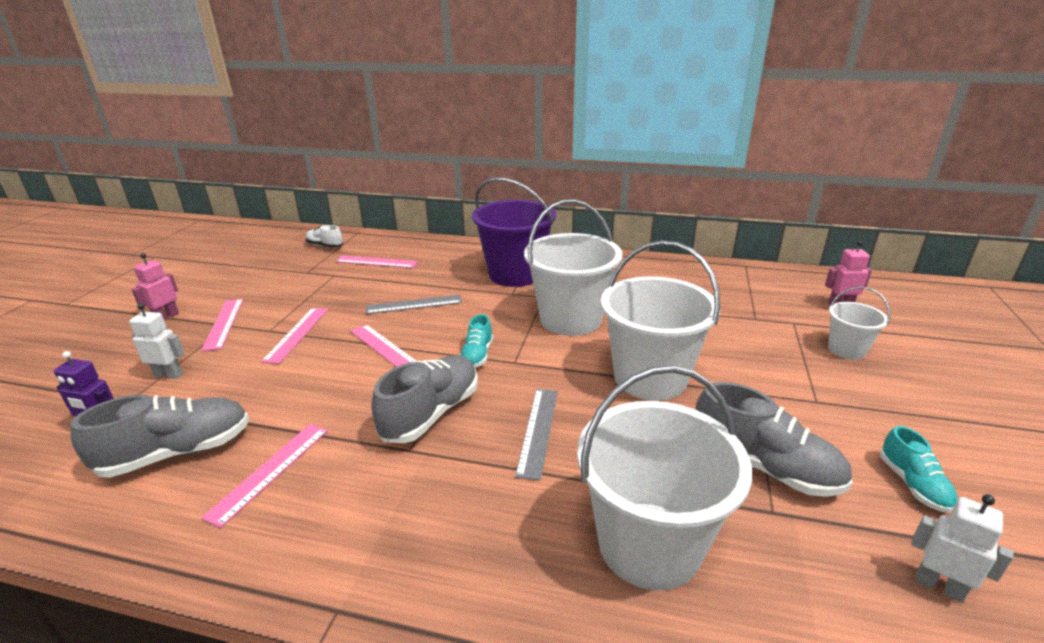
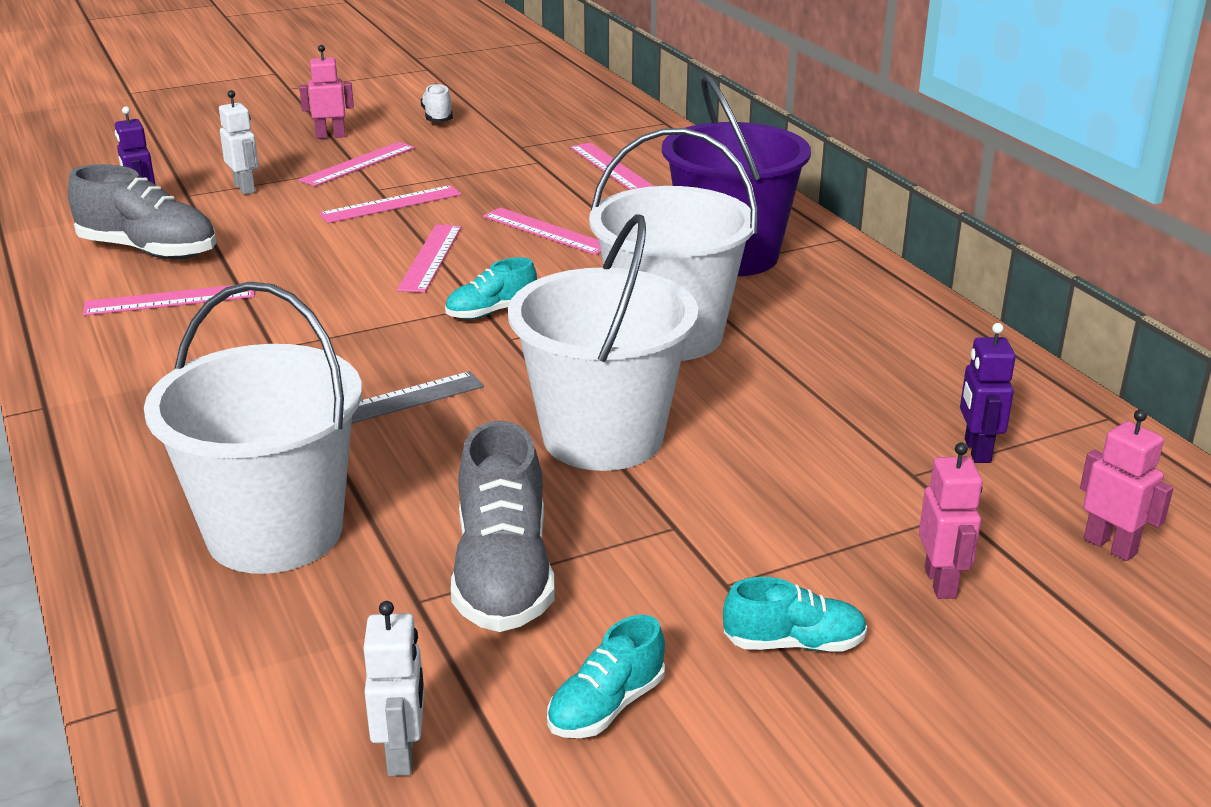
camera: 50 degrees right, 0 degrees up
(325, 246) = (598, 124): white shoe -> white shoe (437, 117)
(414, 304) = (546, 231): grey ruler -> pink ruler
(431, 413) = (346, 333): grey shoe -> none
(748, 298) = (976, 451): none -> purple robot
(846, 349) = (941, 583): white bucket -> pink robot
(878, 405) = (793, 643): none -> turquoise shoe

